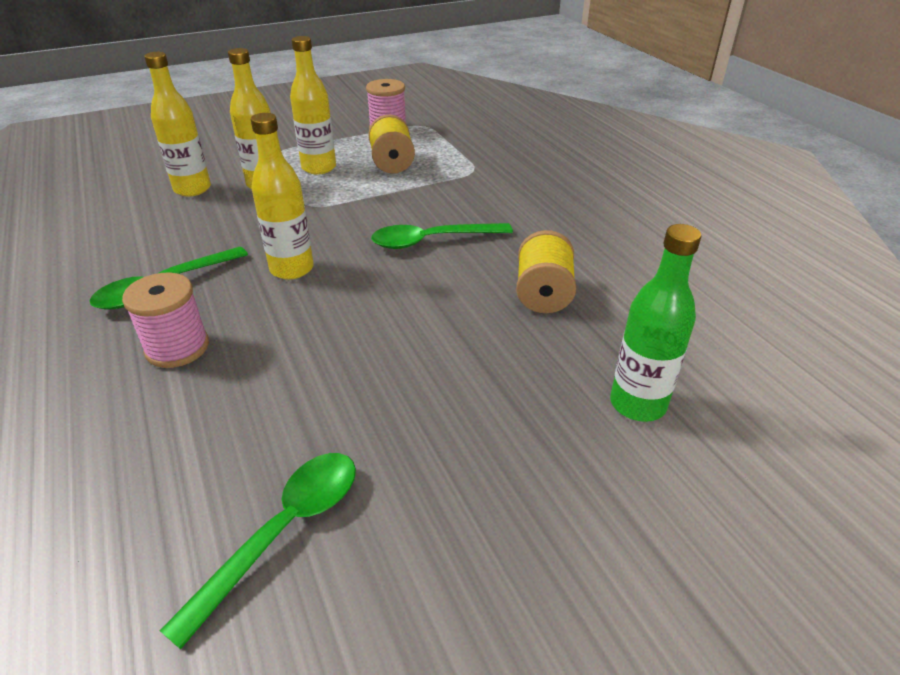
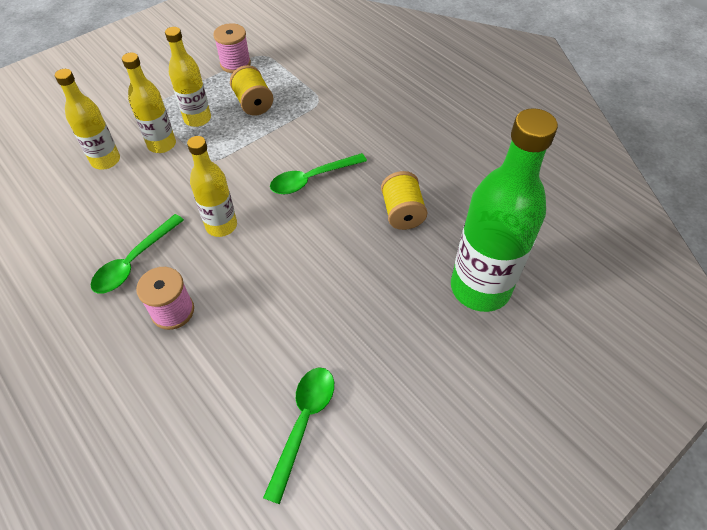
camera: 15 degrees left, 15 degrees up
(637, 404) = (480, 288): green bottle -> green bottle, size x1.76

